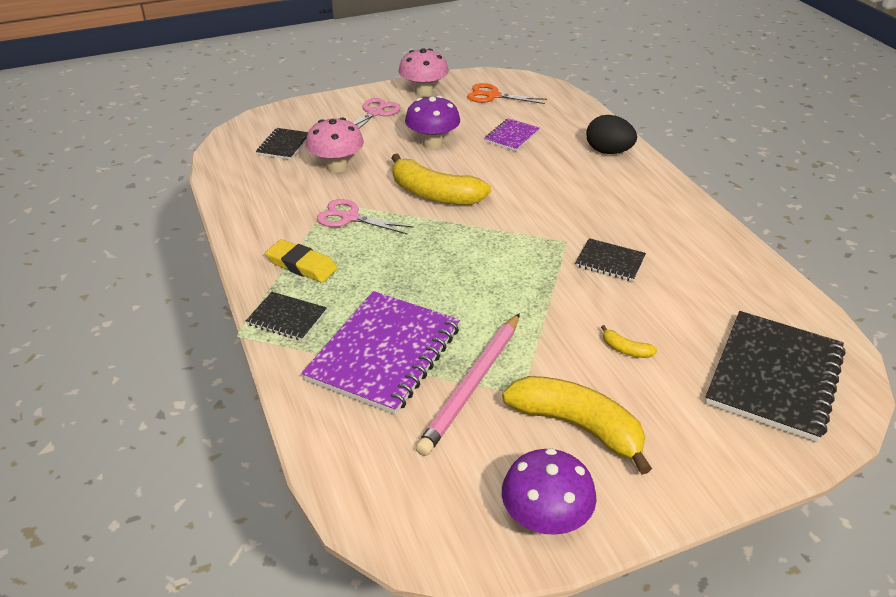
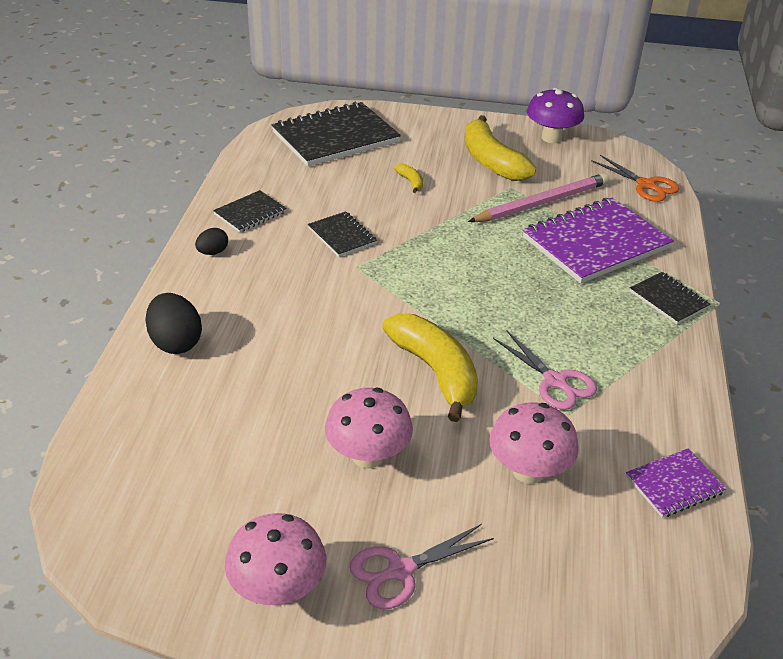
camera: 150 degrees left, 0 degrees up
(284, 145) = (587, 556): black notebook -> black notebook (250, 213)
(302, 265) = (635, 345): yellow eraser -> none
(433, 143) = (368, 456): purple mushroom -> pink mushroom
(493, 96) = (182, 520): orange scissors -> orange scissors (646, 185)
(512, 136) = (254, 419): purple notebook -> purple notebook (674, 485)
(678, 209) = (213, 252): none -> black egg

